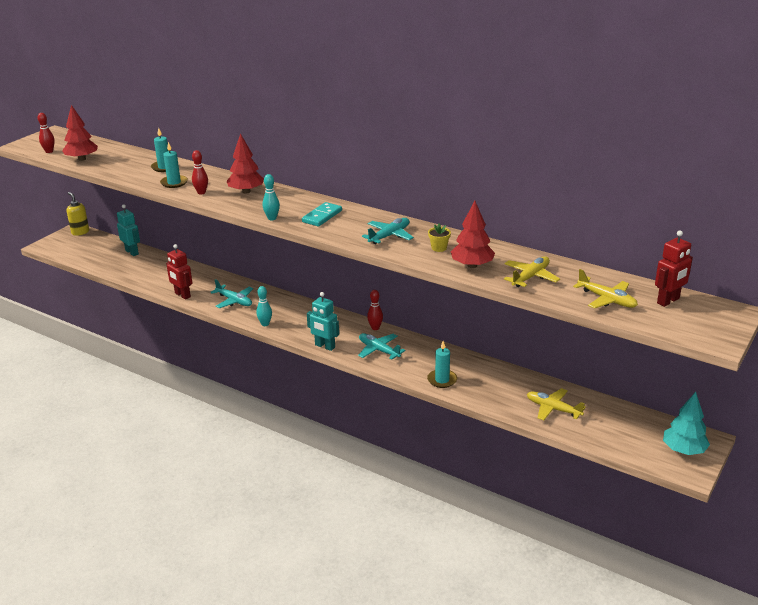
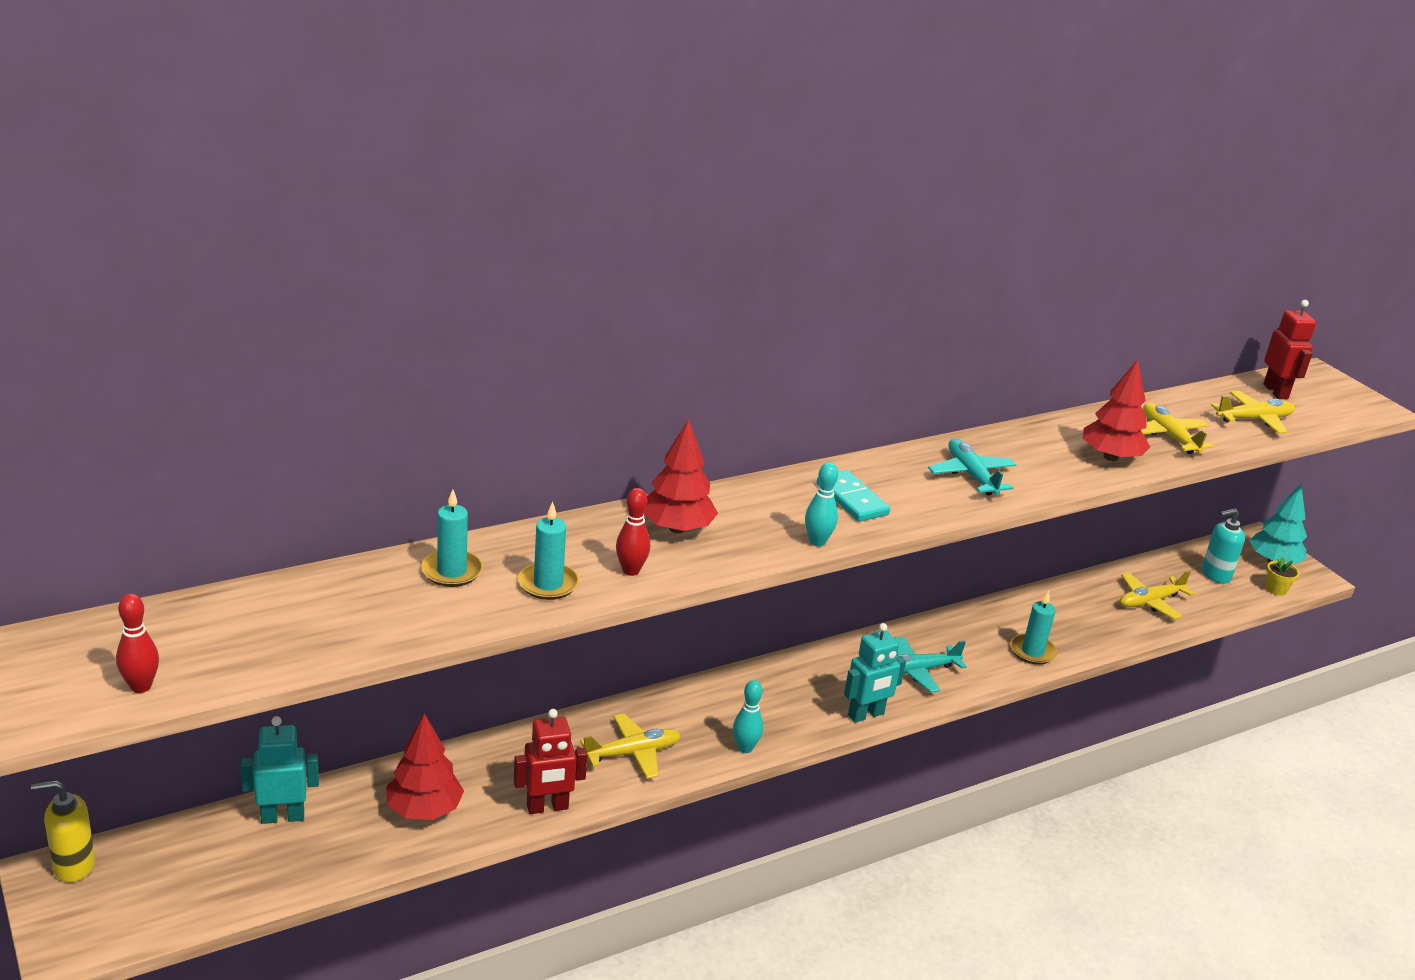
camera: 65 degrees left, 0 degrees up
(82, 159) = (261, 654): red tree -> red tree (424, 810)
(234, 301) = (632, 753): turquoise plane -> yellow plane
(375, 328) = (850, 648): red bowling pin -> none
(439, 248) = (1040, 457): yellow flower pot -> yellow flower pot (1276, 589)
(625, 428) = (1215, 575): none -> turquoise soap dispenser

